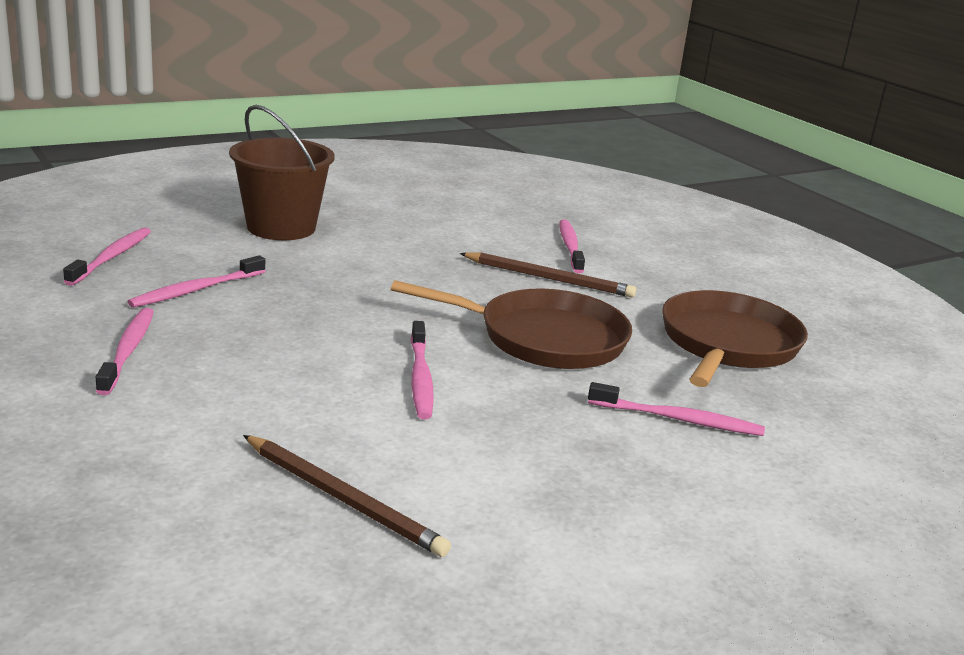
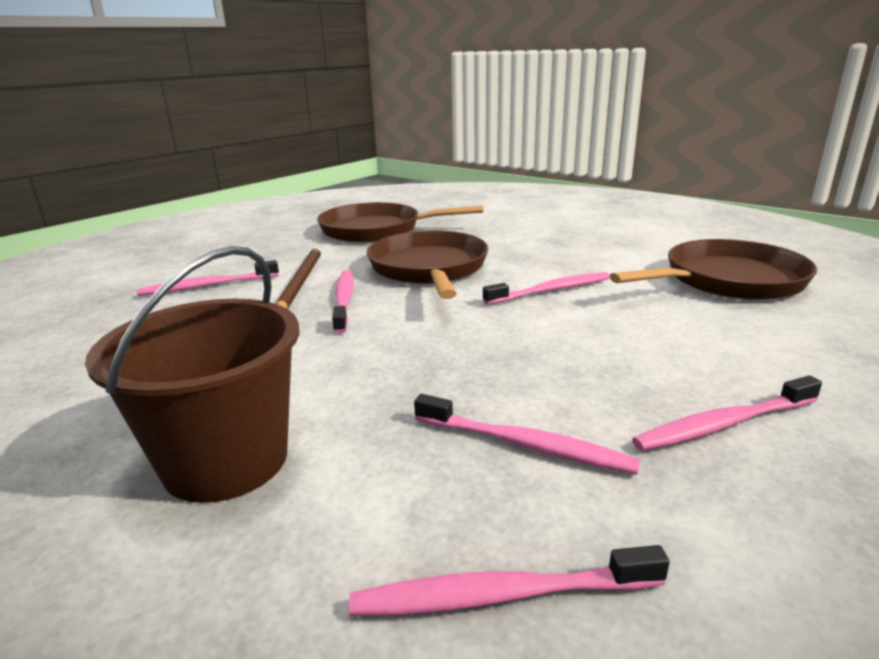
camera: 105 degrees left, 0 degrees up
(343, 499) = (728, 280): brown pencil -> brown pan
(678, 419) = (497, 231): pink toothbrush -> pink toothbrush (344, 300)

